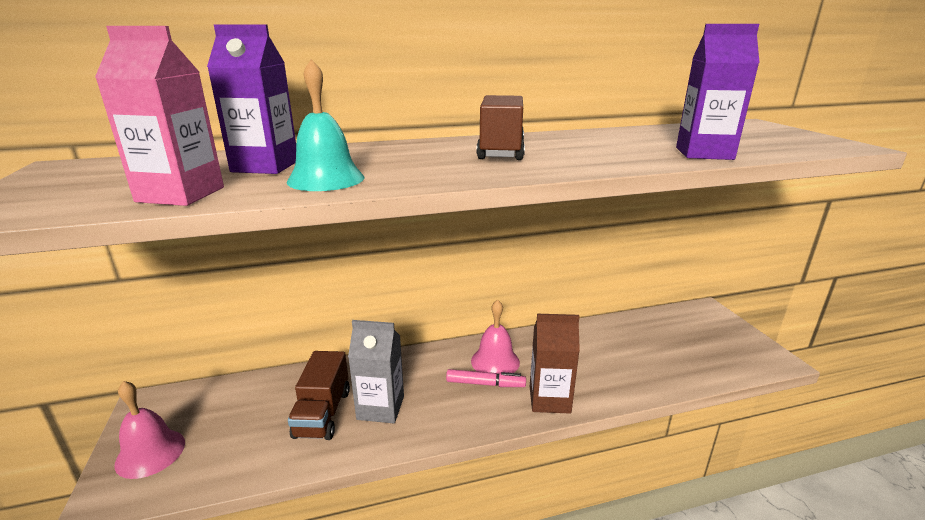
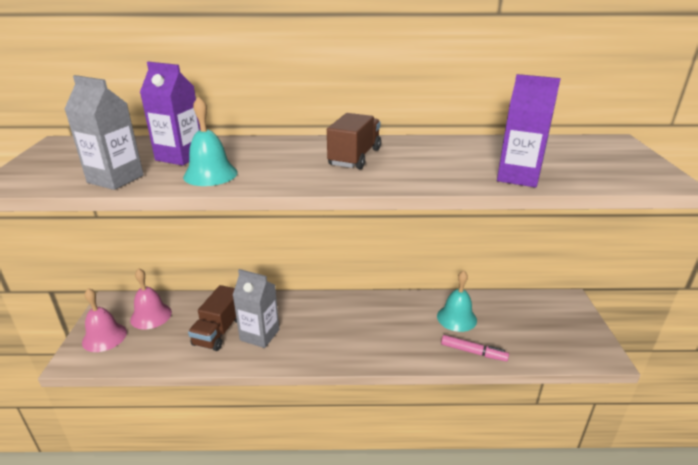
camera: 15 degrees right, 5 degrees up
(181, 195) = (115, 179): pink carton -> grey carton
(485, 384) = (343, 331): pink marker -> pink marker (473, 352)
(495, 361) = (359, 314): pink bell -> pink bell (151, 316)
(549, 399) = (387, 352): brown carton -> none
(605, 346) = (456, 318): none -> turquoise bell

